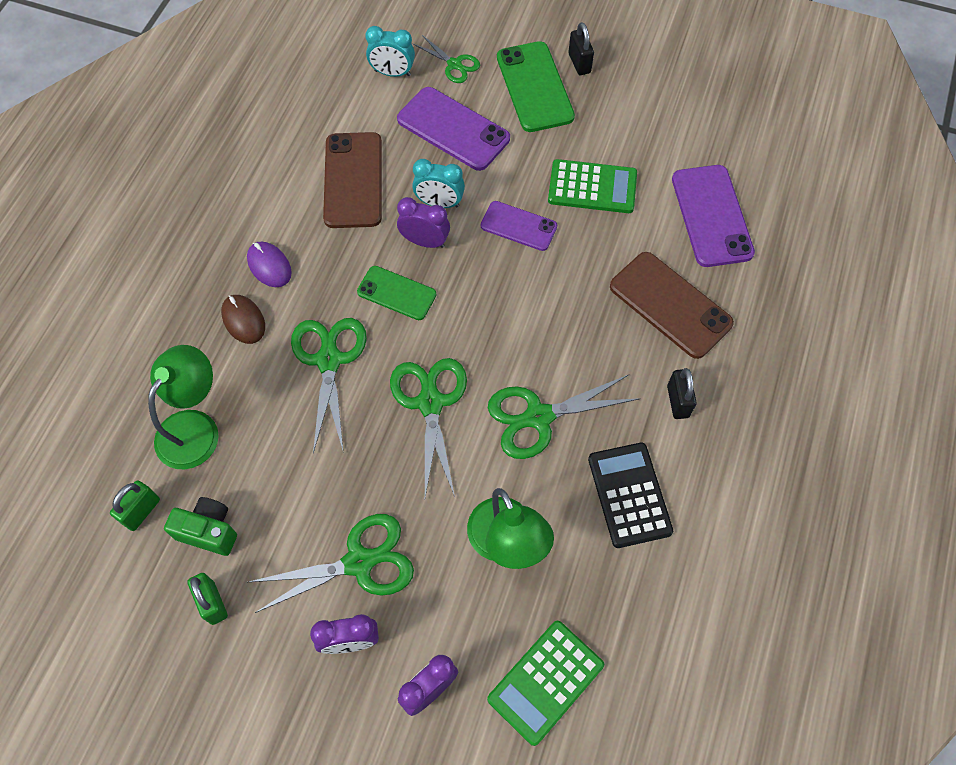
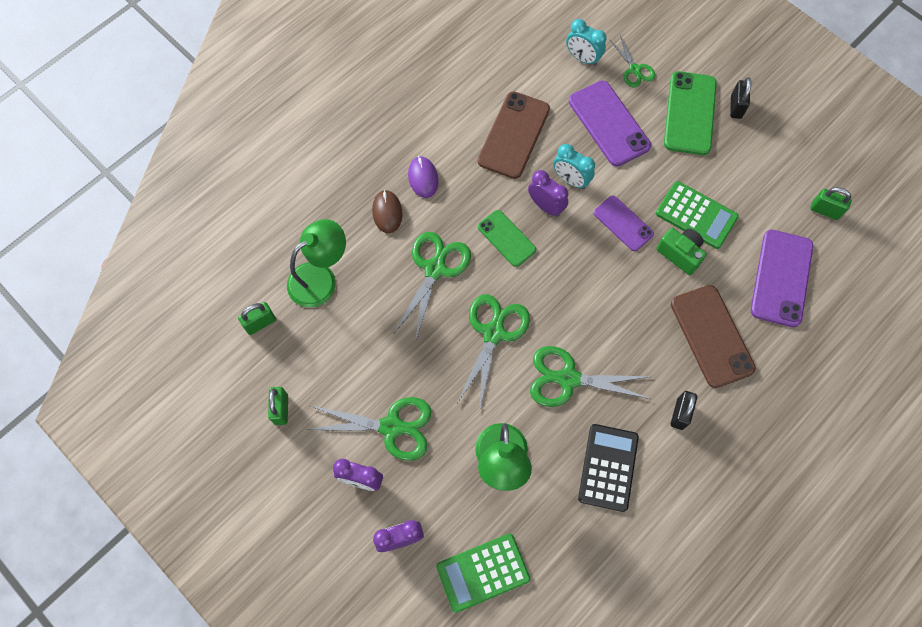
camera: 25 degrees right, 5 degrees up
(209, 531) = (299, 357): green camera -> green camera (680, 254)
(720, 131) = (824, 210): none -> green padlock

